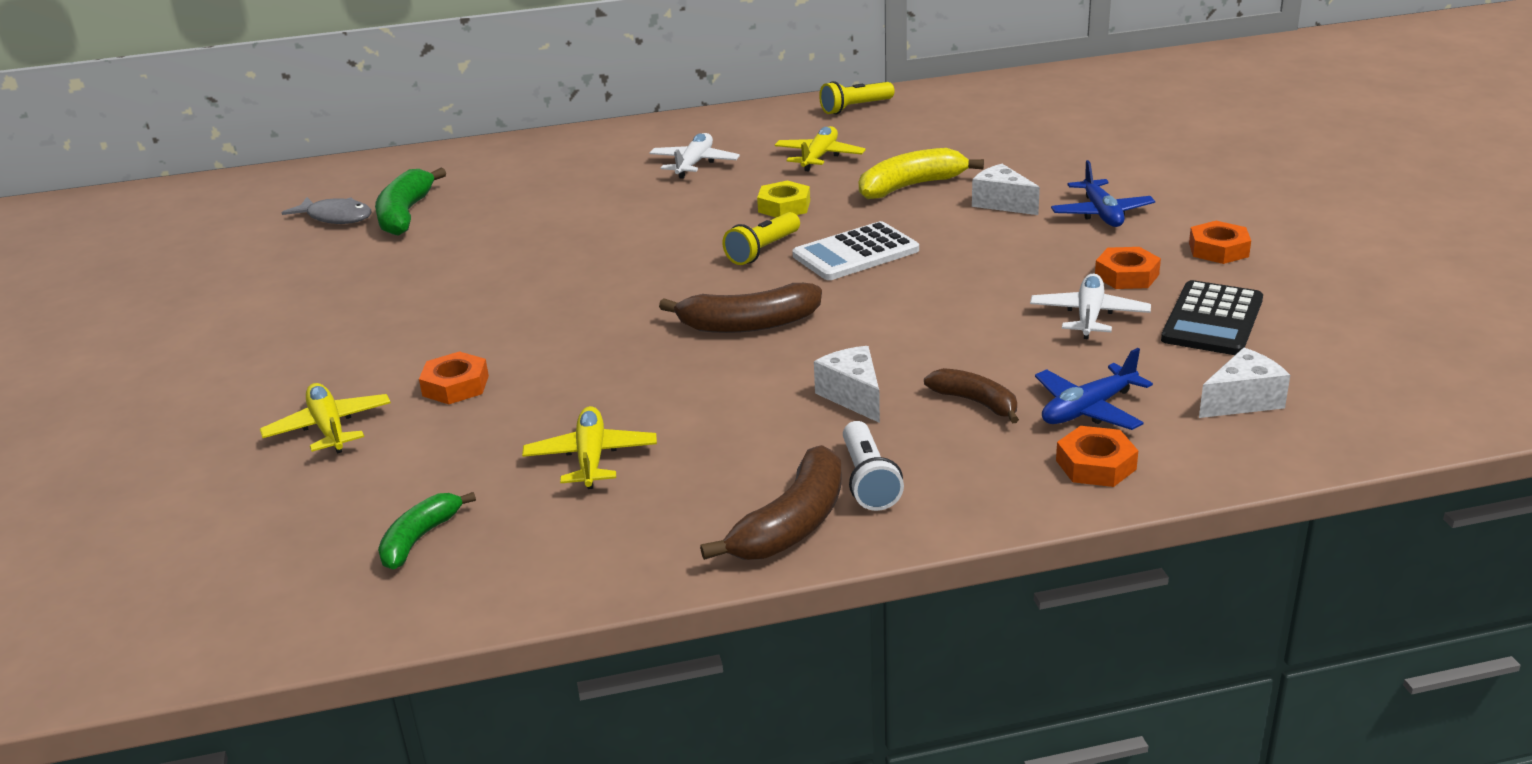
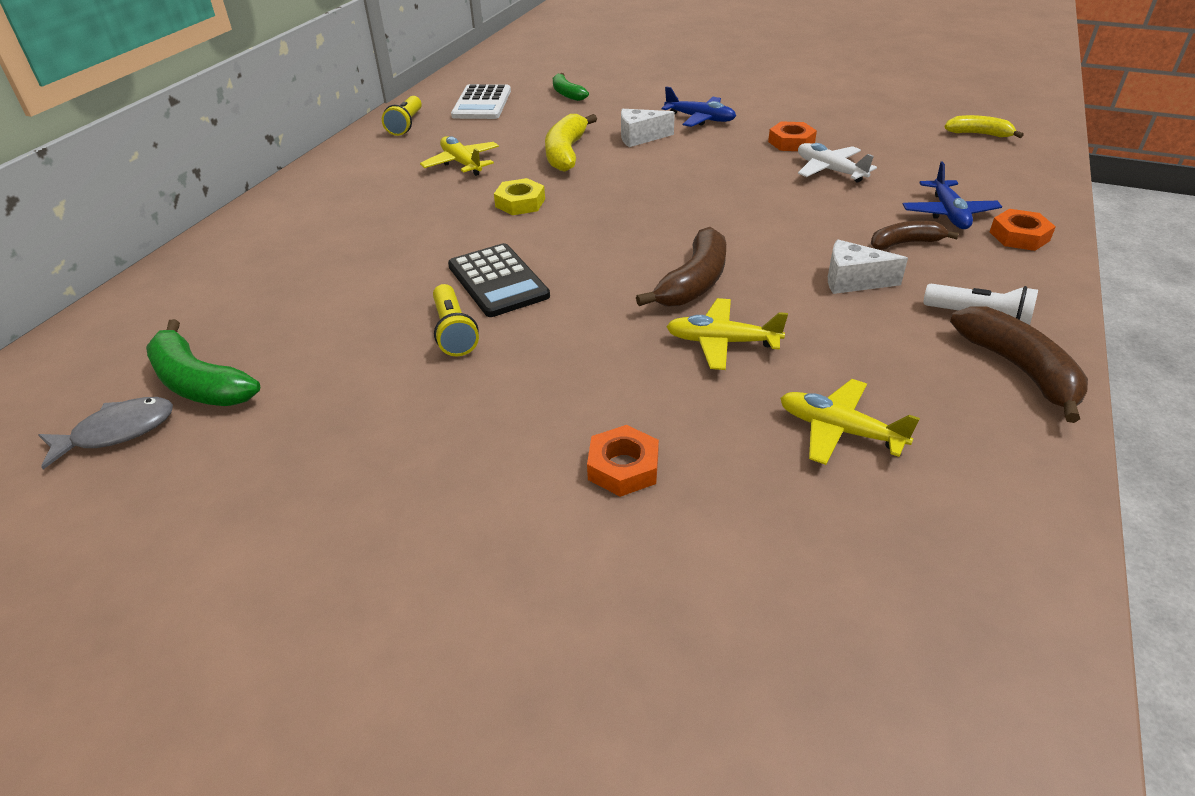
camera: 55 degrees left, 10 degrees up
(329, 428) = (617, 588): yellow plane -> yellow plane (722, 342)
(420, 539) = (907, 587): green banana -> green banana (567, 94)
(694, 164) = (380, 209): white plane -> none
(763, 251) = (580, 235): yellow flashlight -> yellow flashlight (454, 332)
(855, 253) = (638, 205): white calculator -> white calculator (482, 103)
(1212, 320) = (875, 143): black calculator -> black calculator (498, 281)
(1218, 250) = (792, 110): orange nut -> none
(1242, 401) = (979, 171): white cheese -> none
(1364, 375) = (979, 134): none -> yellow banana

